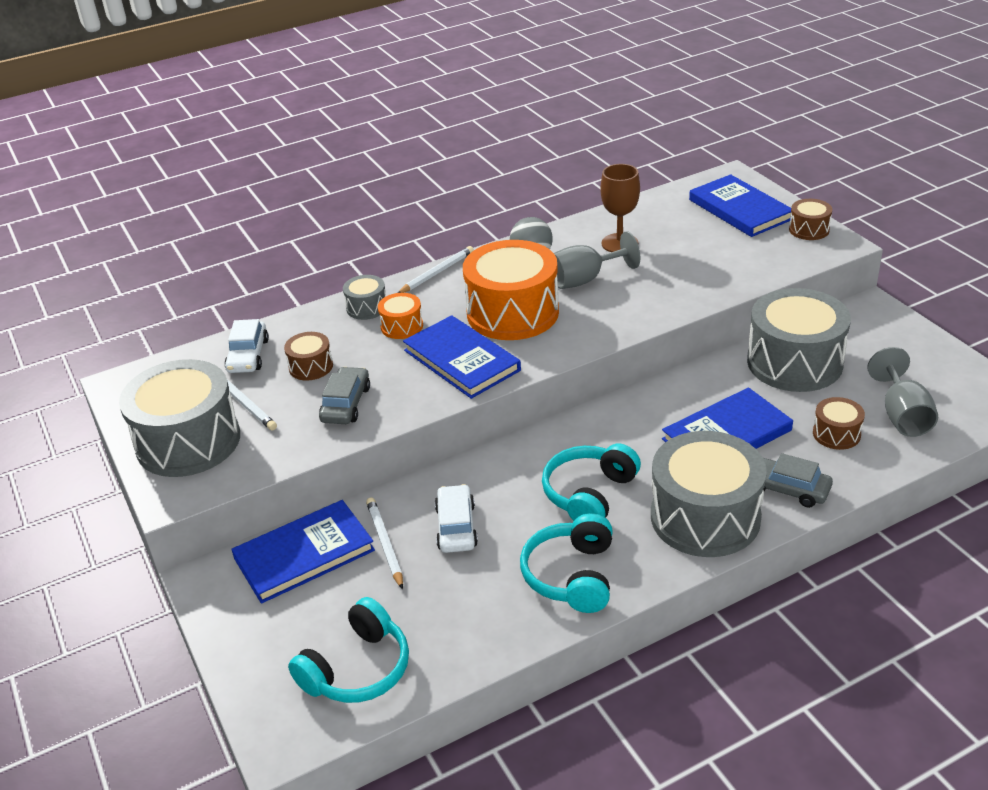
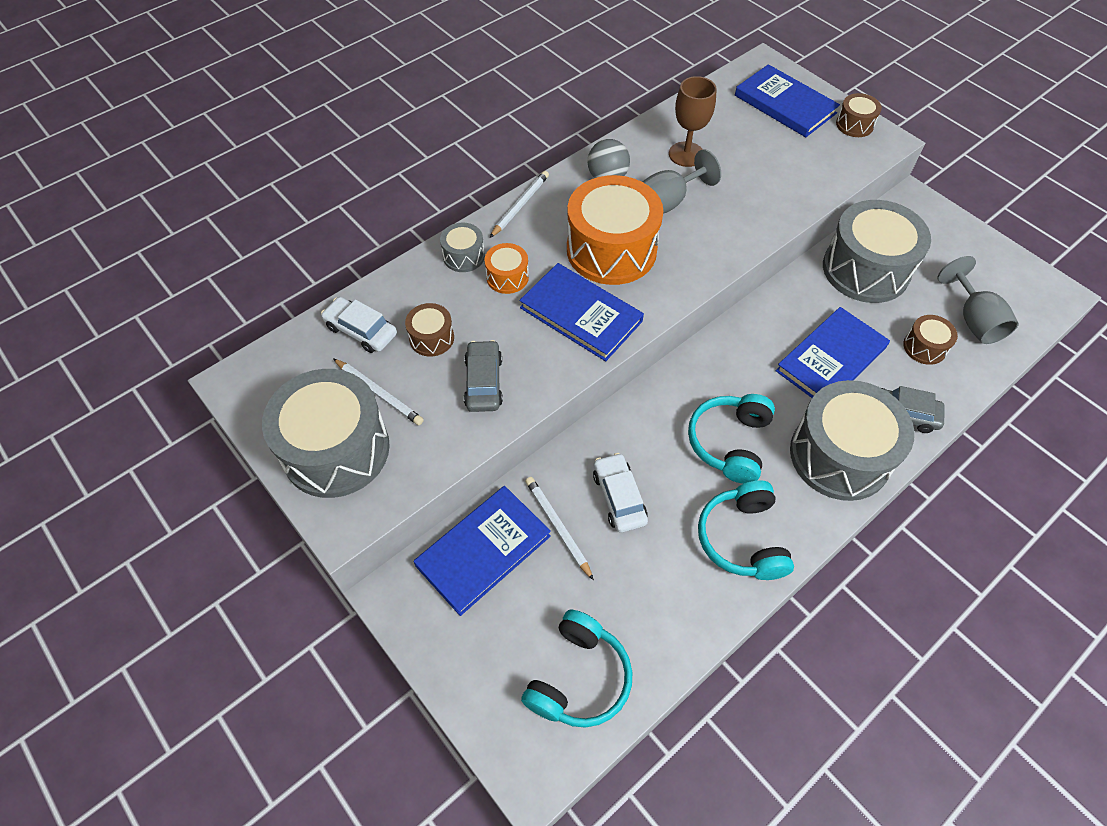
camera: 15 degrees left, 20 degrees up
(248, 355) = (361, 330): white car -> white car turned 135 degrees clockwise

